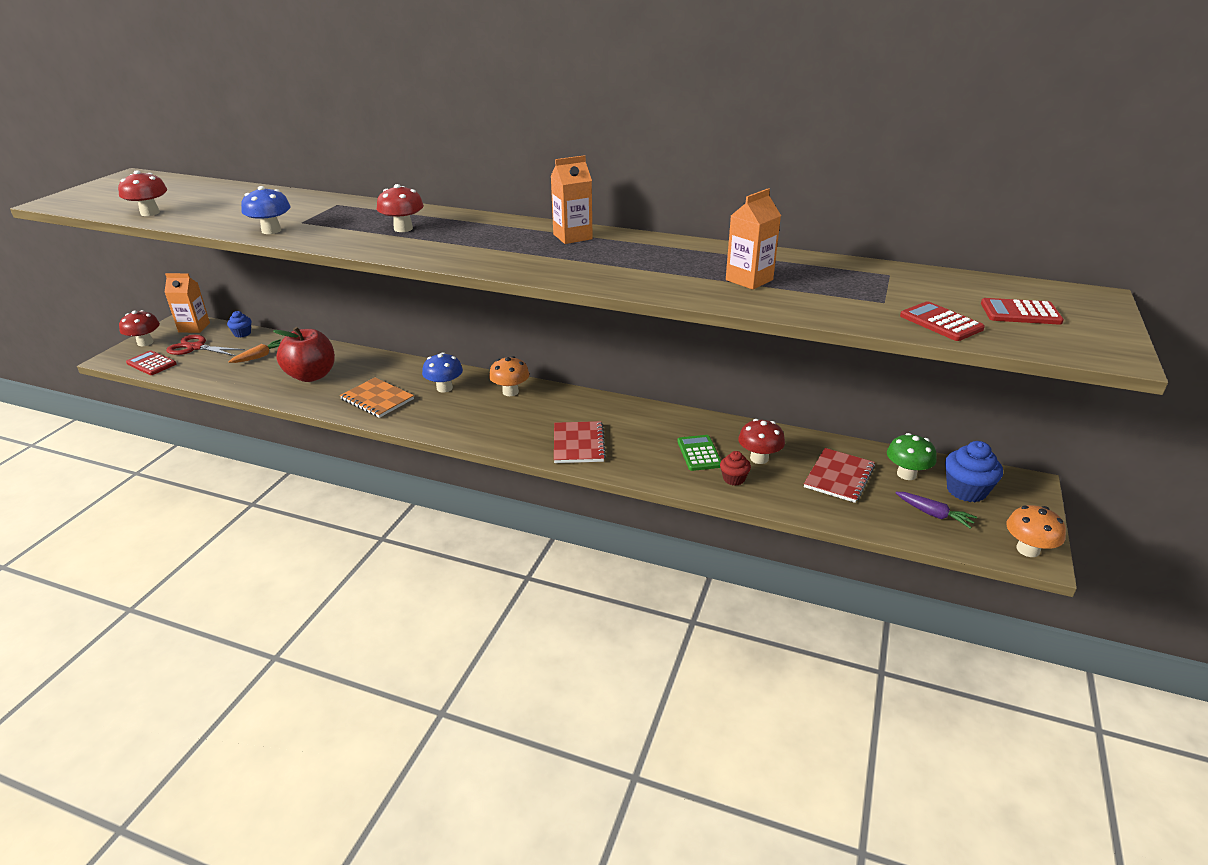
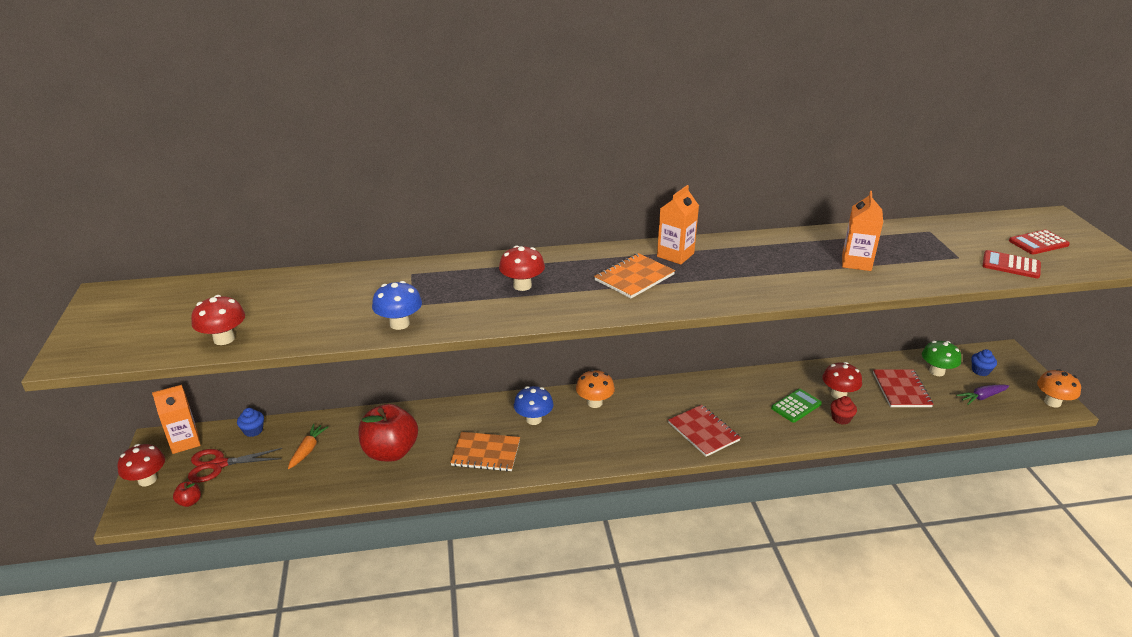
camera: 30 degrees left, 0 degrees up
(151, 364) = (190, 502): red calculator -> red apple
(505, 243) = (634, 277): none -> orange notebook
(699, 453) = (796, 406): green calculator -> green calculator turned 90 degrees clockwise
(934, 514) = (982, 397): purple carrot -> purple carrot turned 150 degrees clockwise
(966, 490) = (980, 371): blue cupcake -> blue cupcake, size x0.58

